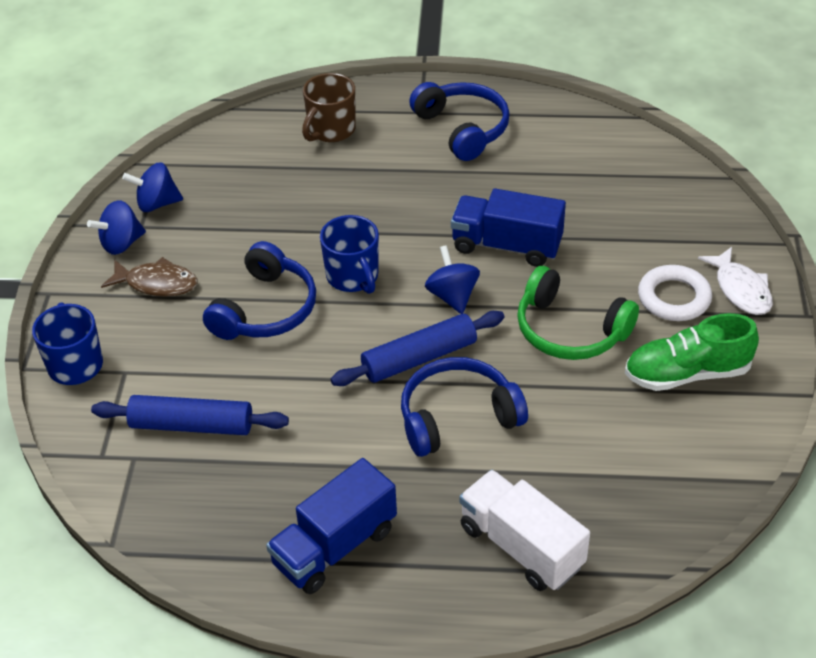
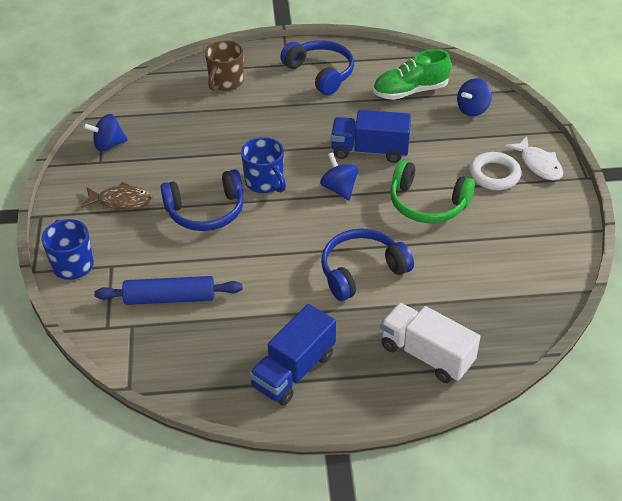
camera: 10 degrees left, 0 degrees up
(121, 243) = (88, 175): blue spinning top -> blue spinning top (472, 109)
(265, 309) = (206, 211): blue headphones -> blue headphones turned 60 degrees clockwise
(419, 358) = (325, 234): blue rolling pin -> none
(687, 373) = (514, 225): green shoe -> green shoe (410, 91)

